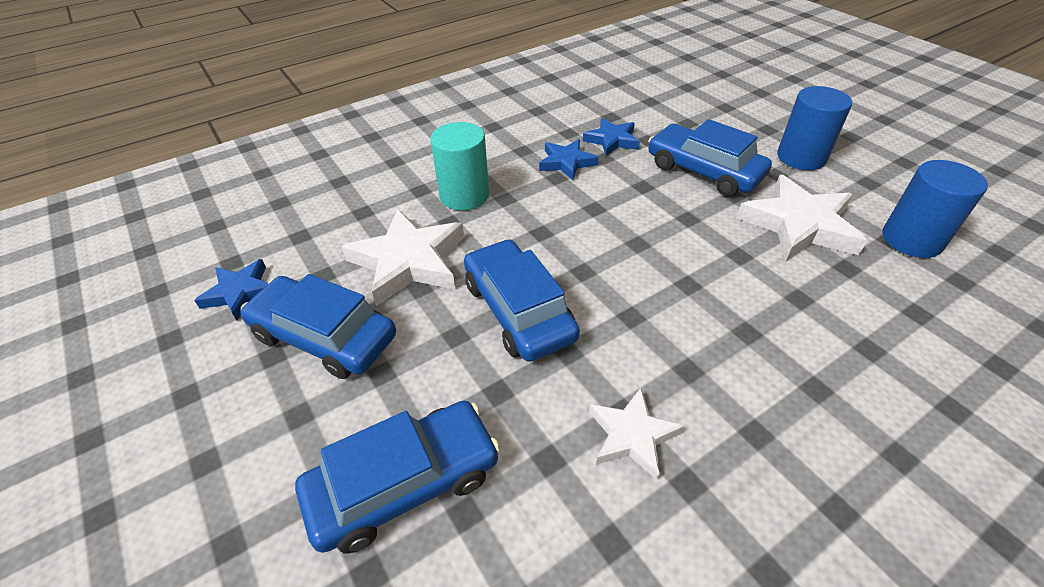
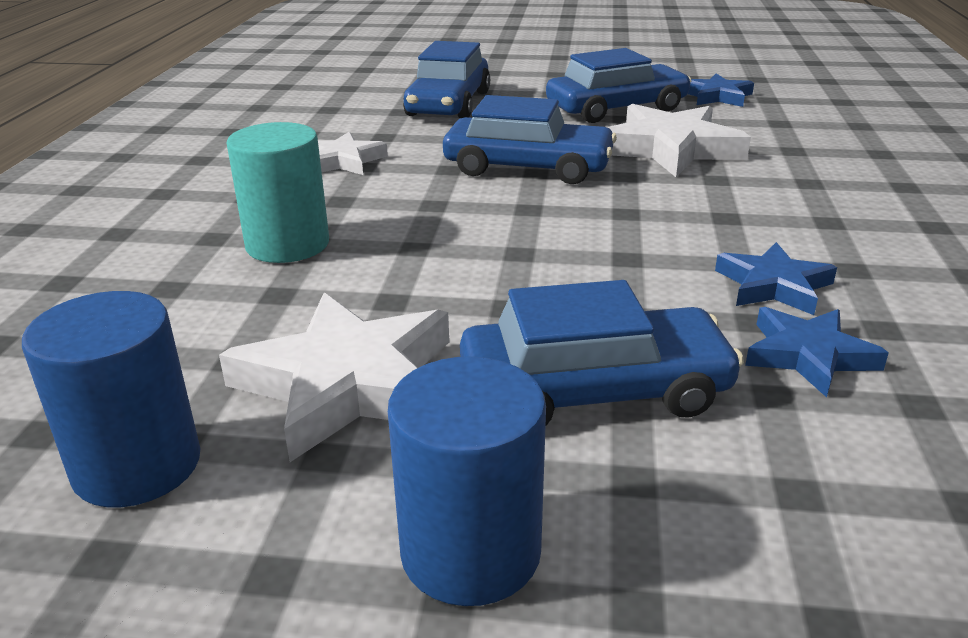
camera: 130 degrees right, 15 degrees down
(464, 195) = (764, 199): turquoise cylinder -> turquoise cylinder (287, 244)

